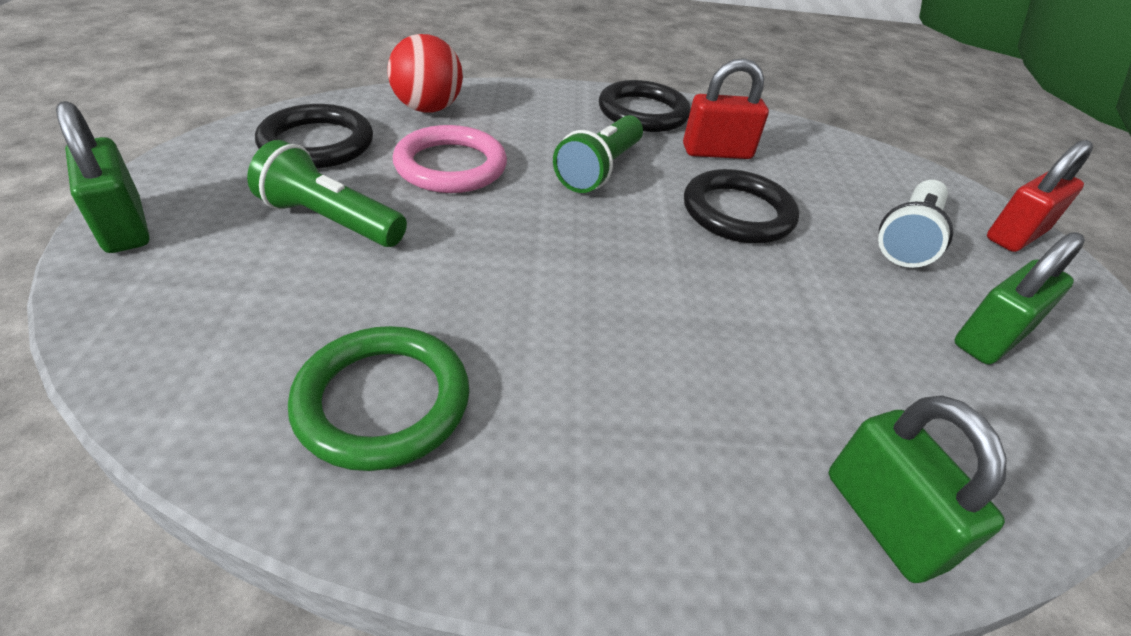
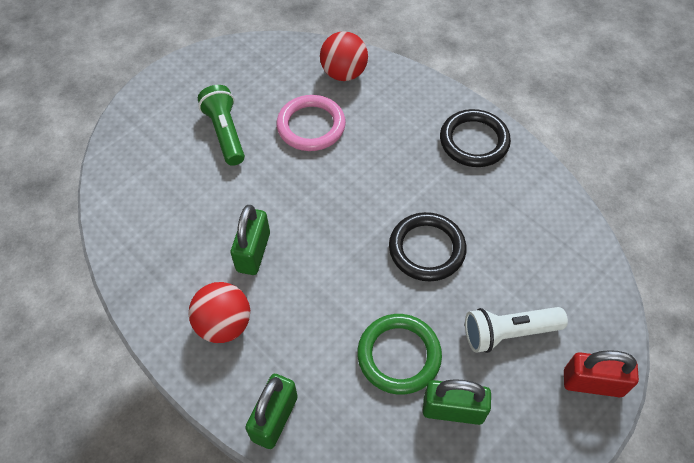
camera: 50 degrees right, 15 degrees up
(124, 226) = (151, 91): green padlock -> green padlock (253, 252)
(317, 143) = (264, 75): black ring -> none
(383, 401) = (164, 238): green ring -> green ring (399, 355)
(599, 170) = (386, 173): green flashlight -> none
(640, 451) = (224, 324): none -> red ball
(717, 152) = (478, 200): red padlock -> none

